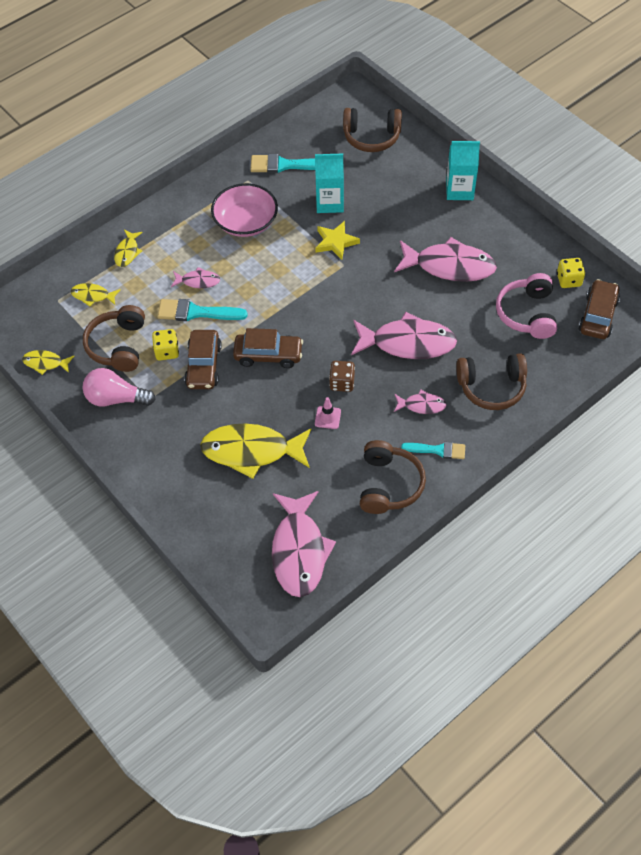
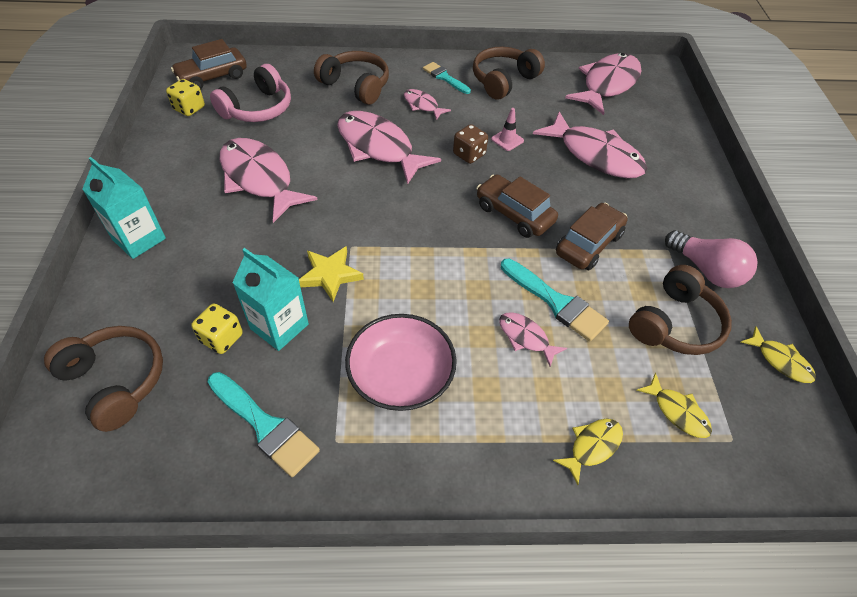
camera: 145 degrees left, 5 degrees down
(167, 351) = (619, 282): yellow dice -> yellow dice (221, 338)
(251, 451) = (595, 155): yellow fish -> pink fish

